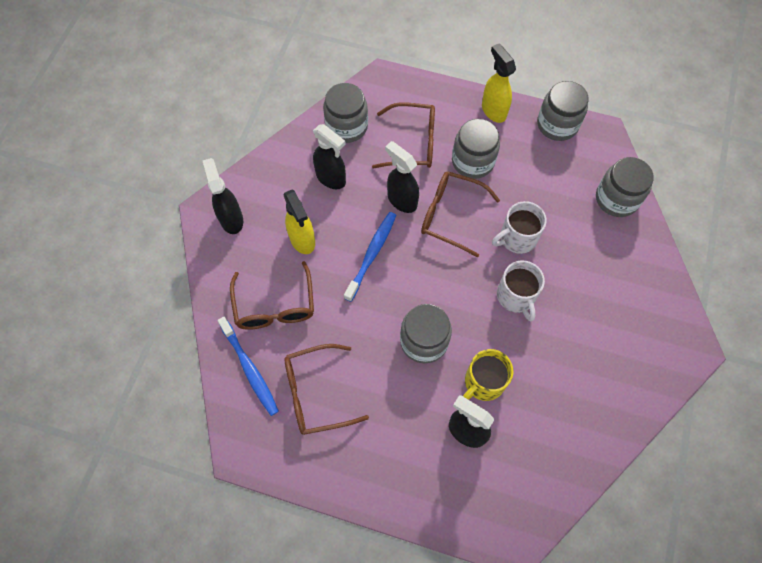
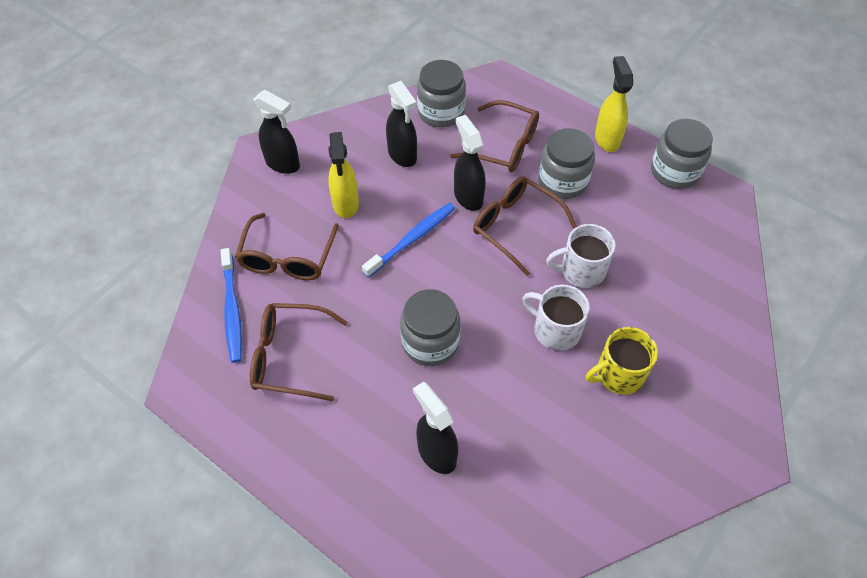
camera: 20 degrees right, 10 degrees down
(231, 219) = (283, 164): black spray bottle -> black spray bottle turned 120 degrees clockwise
(483, 382) = (479, 407): yellow mug -> yellow mug (618, 374)
(516, 296) = (555, 330): white mug -> white mug turned 120 degrees clockwise
(616, 199) = (716, 265): grey jar -> none

